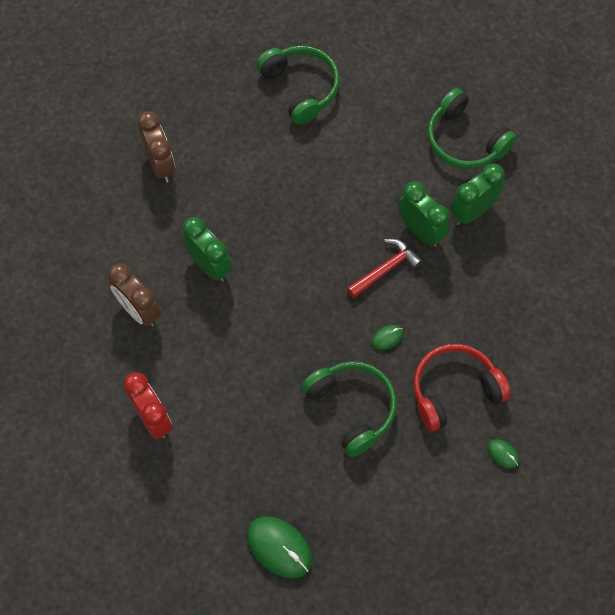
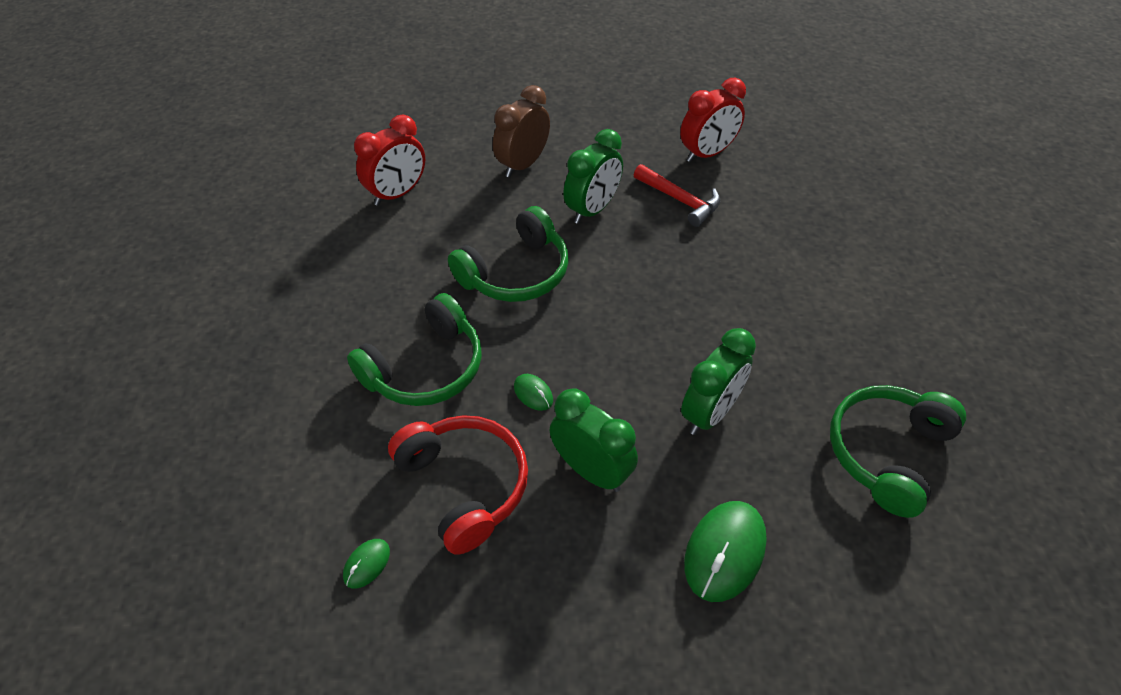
camera: 80 degrees right, 15 degrees down
(160, 165) = (707, 154): brown clock -> red clock
(279, 547) = (240, 320): green mouse -> green mouse (724, 552)
(300, 88) = (873, 255): green headphones -> green headphones (515, 272)
(385, 269) = (636, 379): red hammer -> red hammer (680, 200)
(472, 212) = (767, 477): green clock -> green clock (591, 471)

